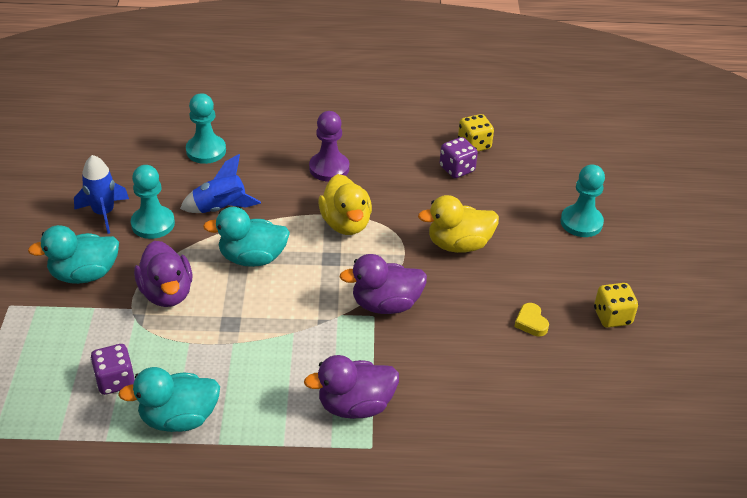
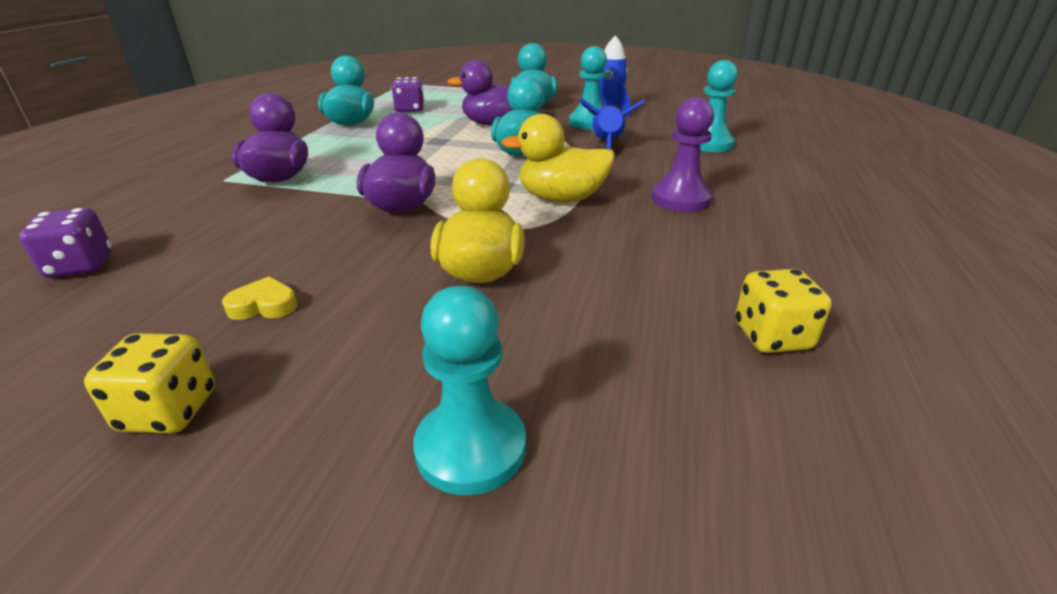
camera: 105 degrees right, 10 degrees down
(457, 169) = (684, 301): purple dice -> purple dice (80, 266)

